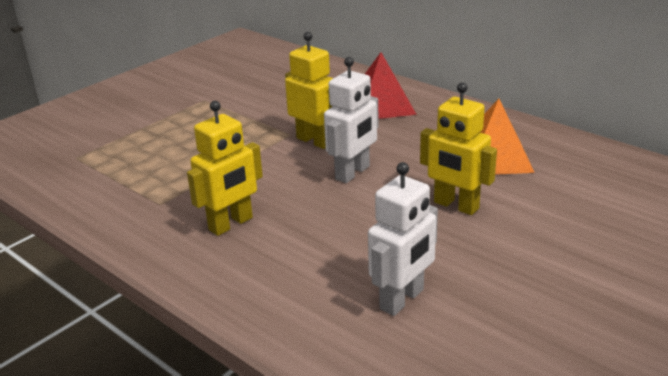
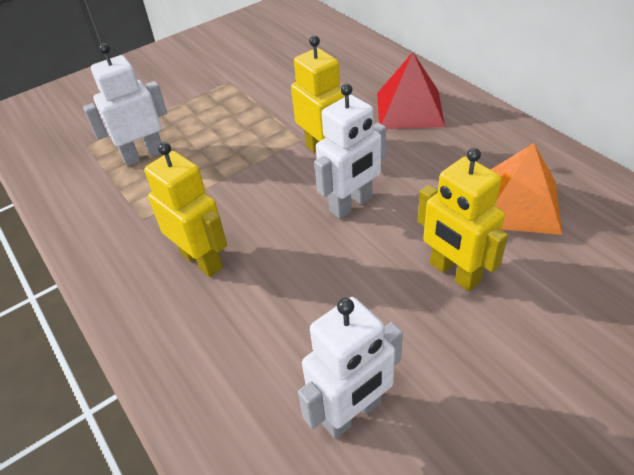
camera: 15 degrees right, 15 degrees up
(141, 160) = (143, 155): none -> white robot
(231, 224) = (202, 260): yellow robot -> yellow robot turned 105 degrees counterclockwise

